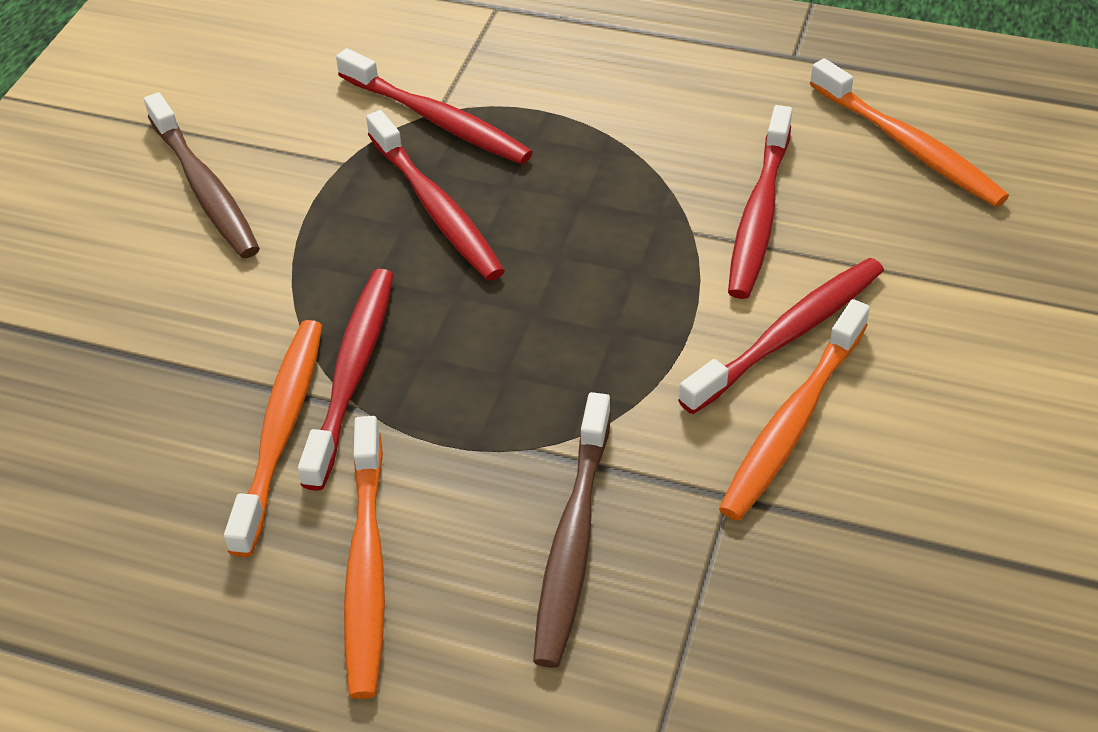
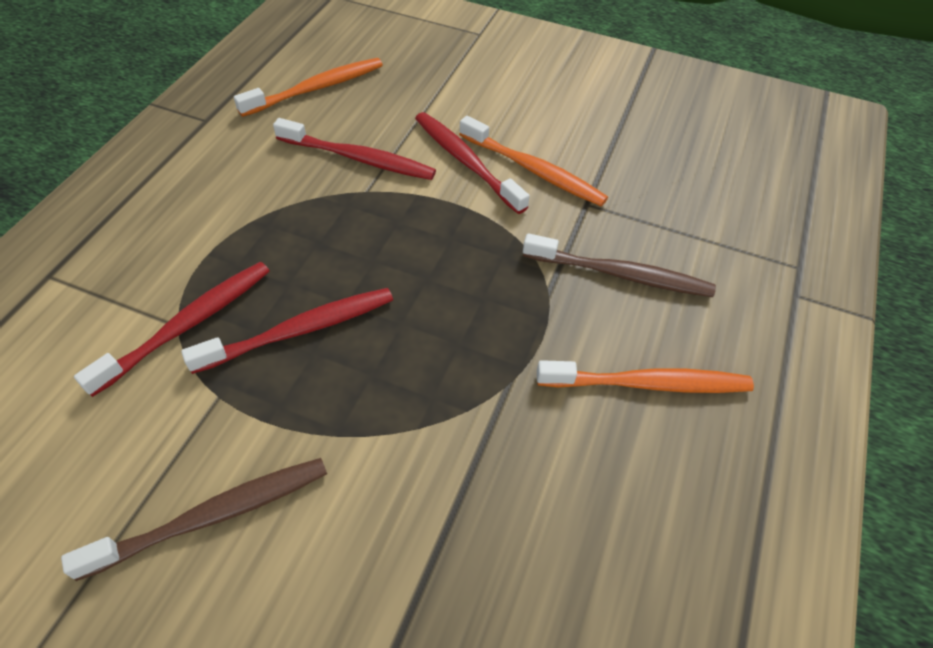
camera: 90 degrees left, 5 degrees up
(281, 431) = (526, 439): orange toothbrush -> none
(352, 373) = (471, 390): red toothbrush -> none

